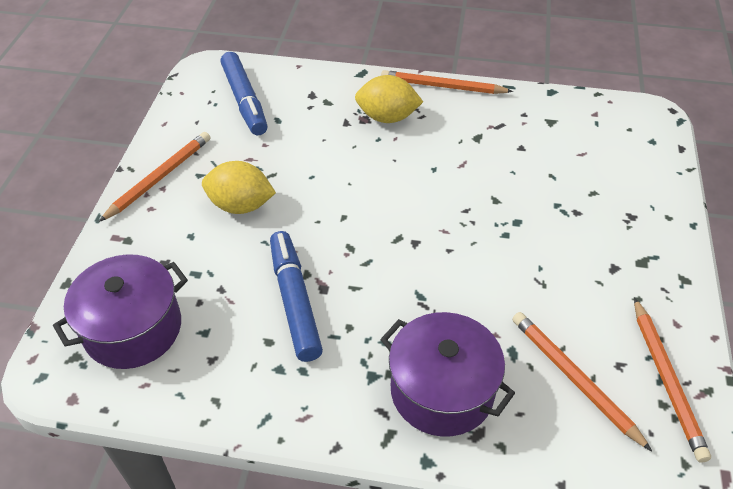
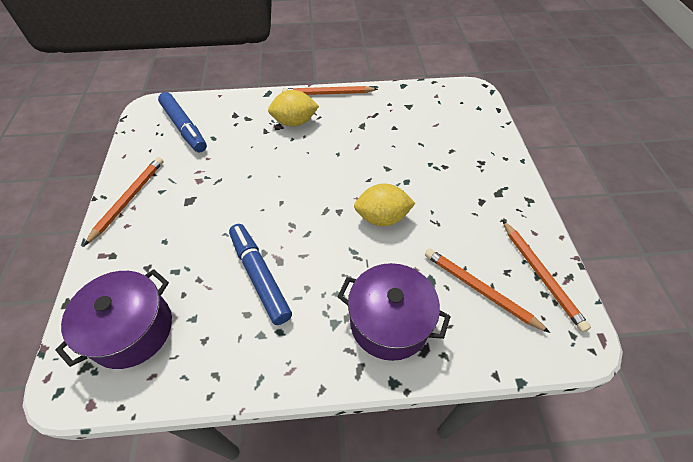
camera: 15 degrees left, 5 degrees up
(241, 205) = (199, 209): yellow lemon -> yellow lemon (382, 217)

